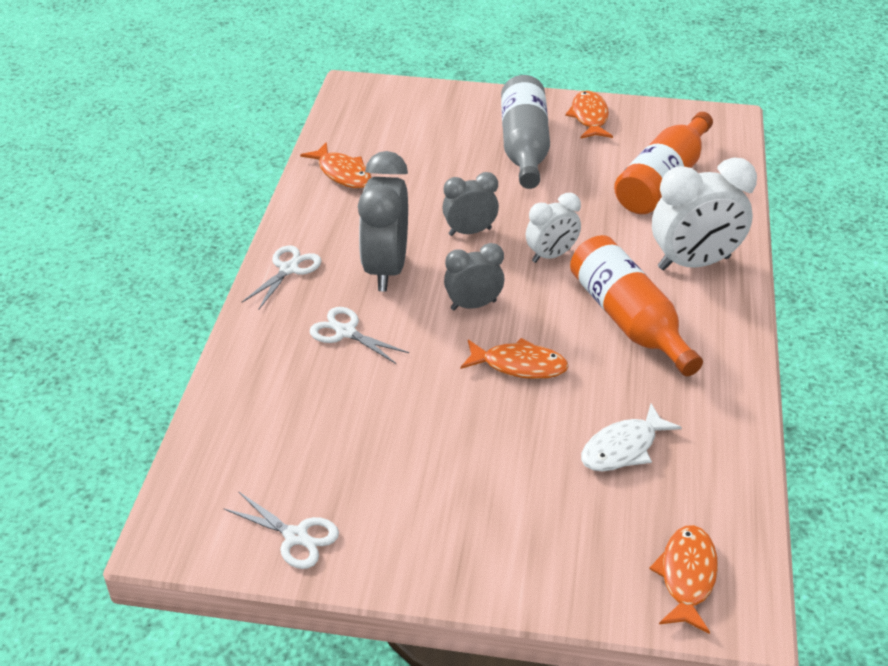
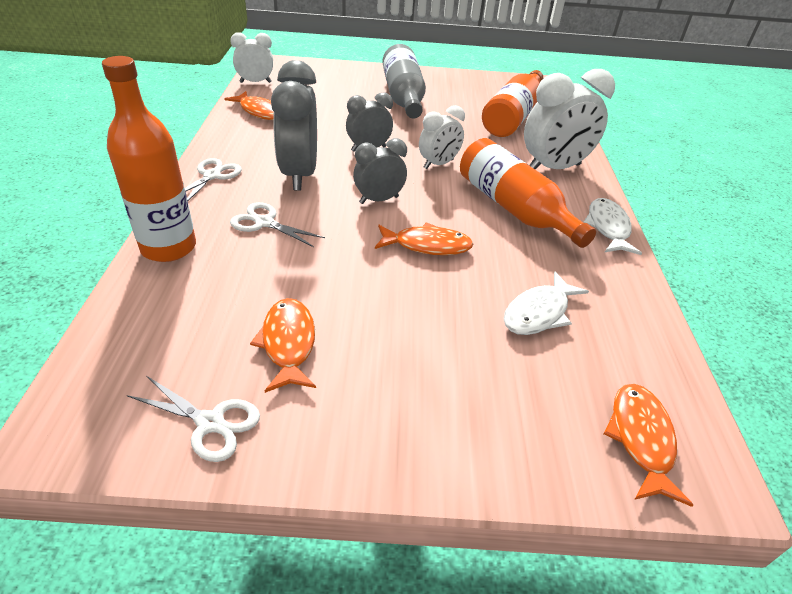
camera: 10 degrees left, 0 degrees up
(248, 360) = (169, 247): none -> orange bottle
(337, 124) = (255, 82): none -> white clock
(589, 117) = (448, 81): orange fish -> orange fish (288, 343)
(734, 348) = (608, 227): none -> white fish

